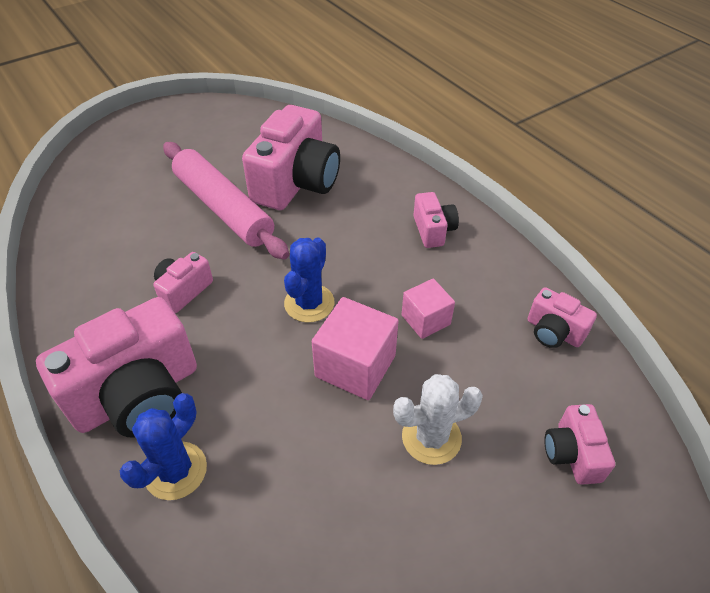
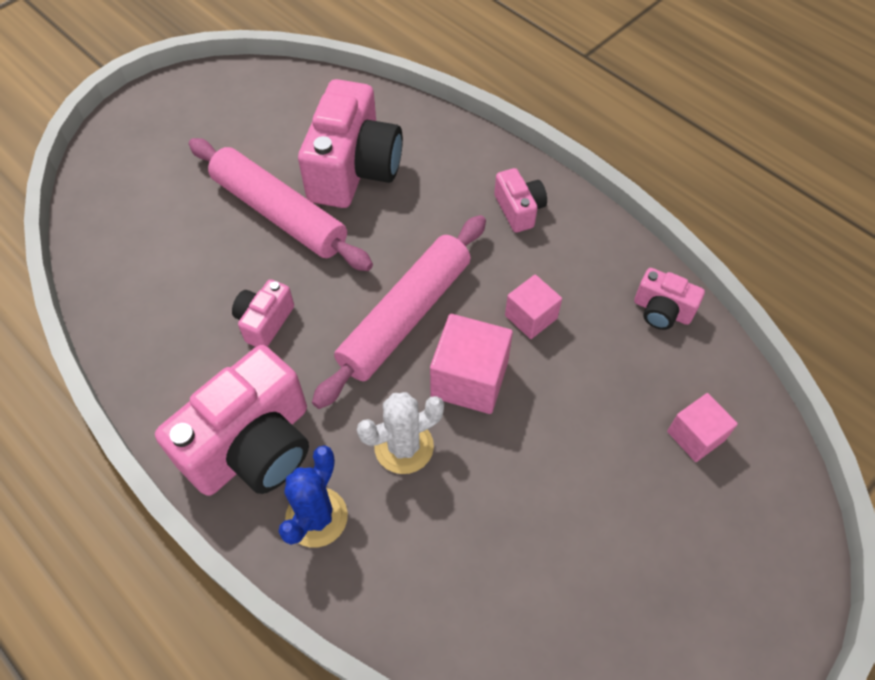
camera: 10 degrees left, 10 degrees up
(309, 303) = (405, 316): blue cactus -> pink rolling pin
(431, 437) = (560, 442): white cactus -> white cactus (404, 446)
(572, 454) = (695, 436): pink camera -> pink cube

